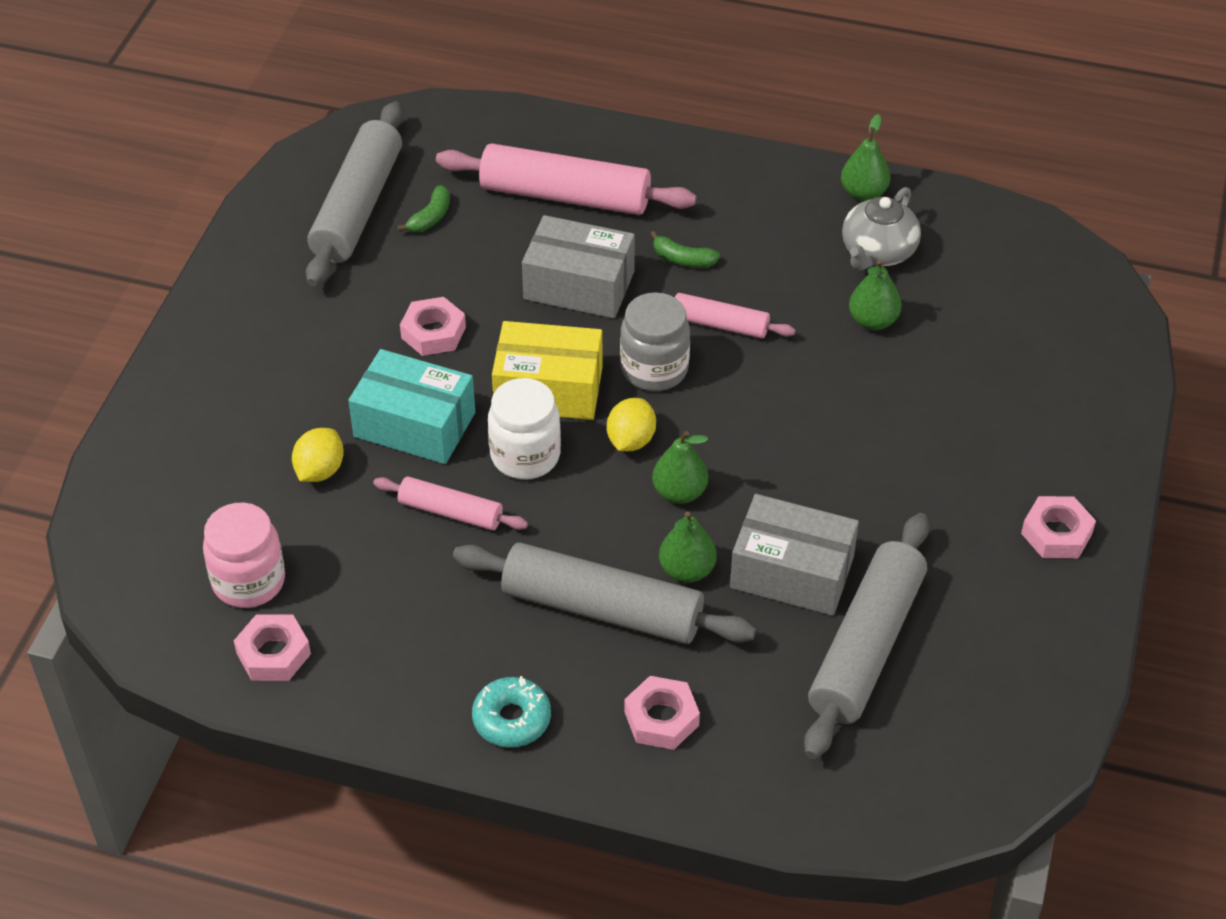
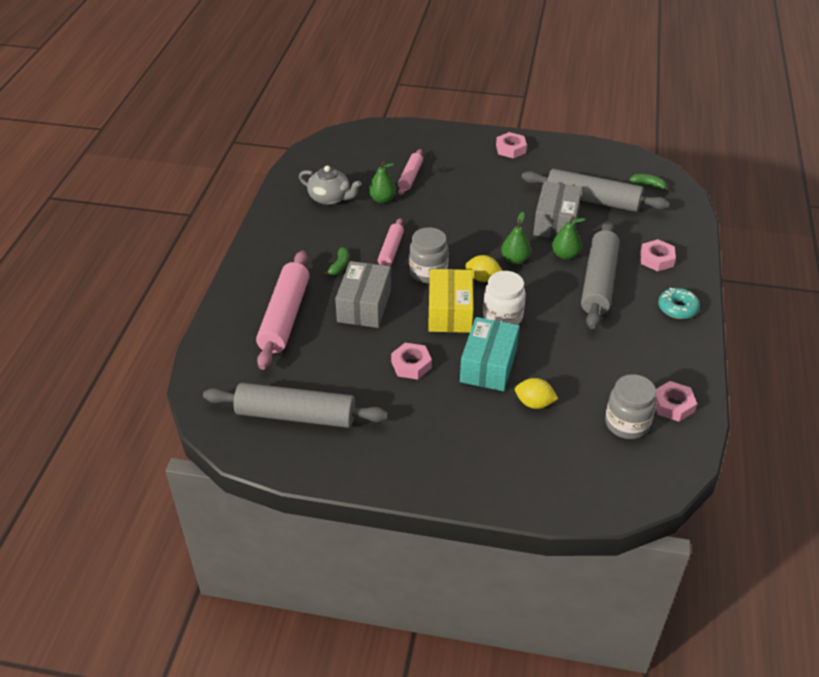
camera: 95 degrees left, 5 degrees down
(249, 581) = (627, 424): pink jar -> grey jar
(430, 217) = (305, 377): green banana -> green banana (648, 185)
(450, 512) = (551, 343): pink rolling pin -> pink rolling pin (410, 177)
(863, 193) = (283, 203): green pear -> none

